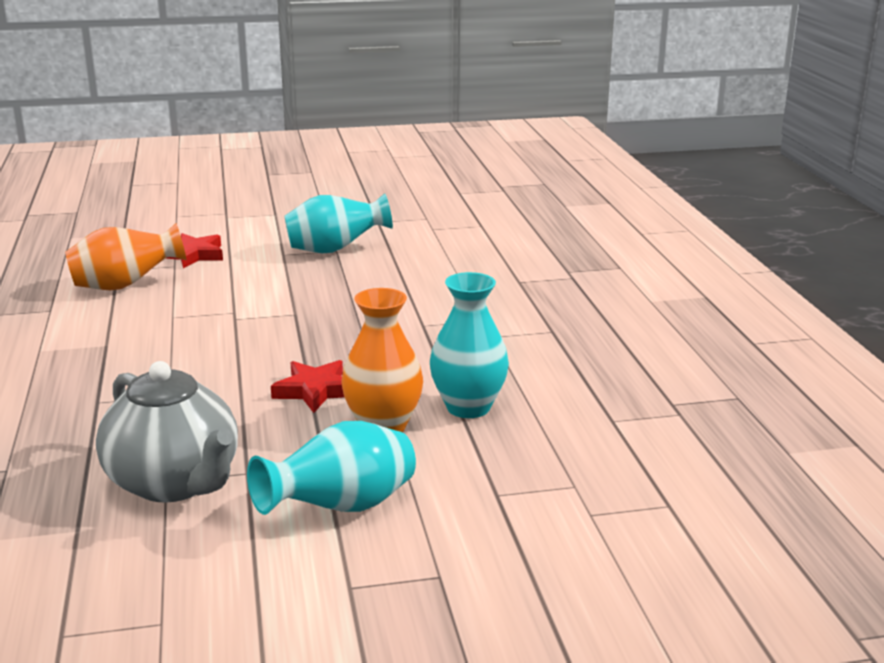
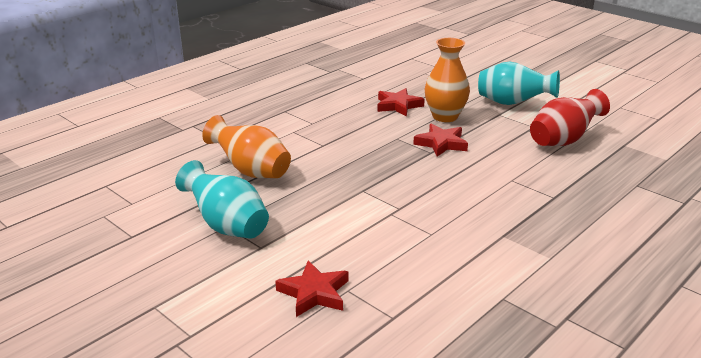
camera: 125 degrees left, 5 degrees up
(125, 286) = (416, 289): orange vase -> orange vase (251, 171)
(175, 483) = (563, 140): grey teapot -> red vase
(468, 407) = (398, 105): turquoise vase -> red star

